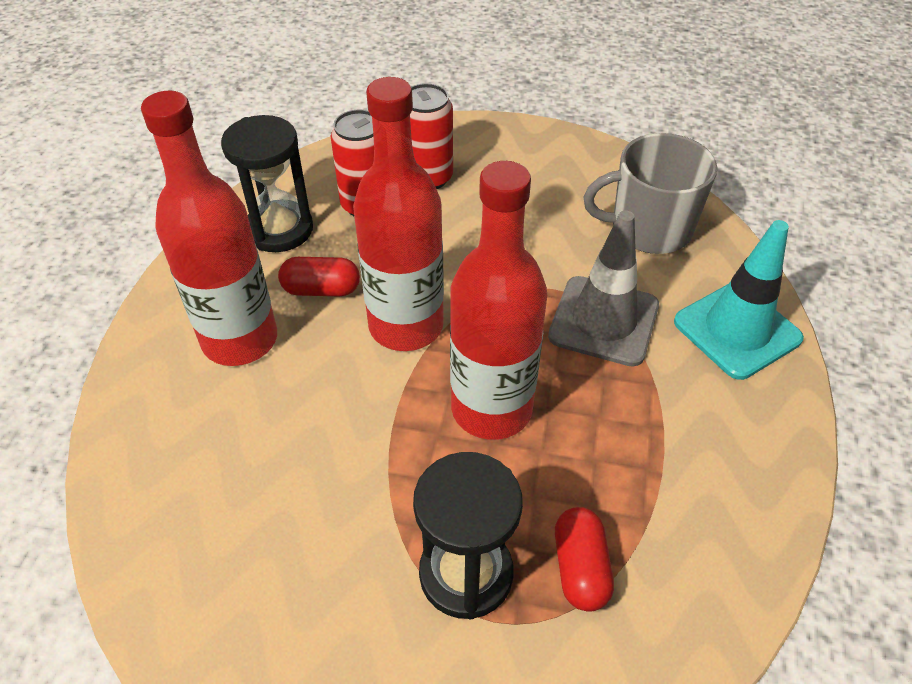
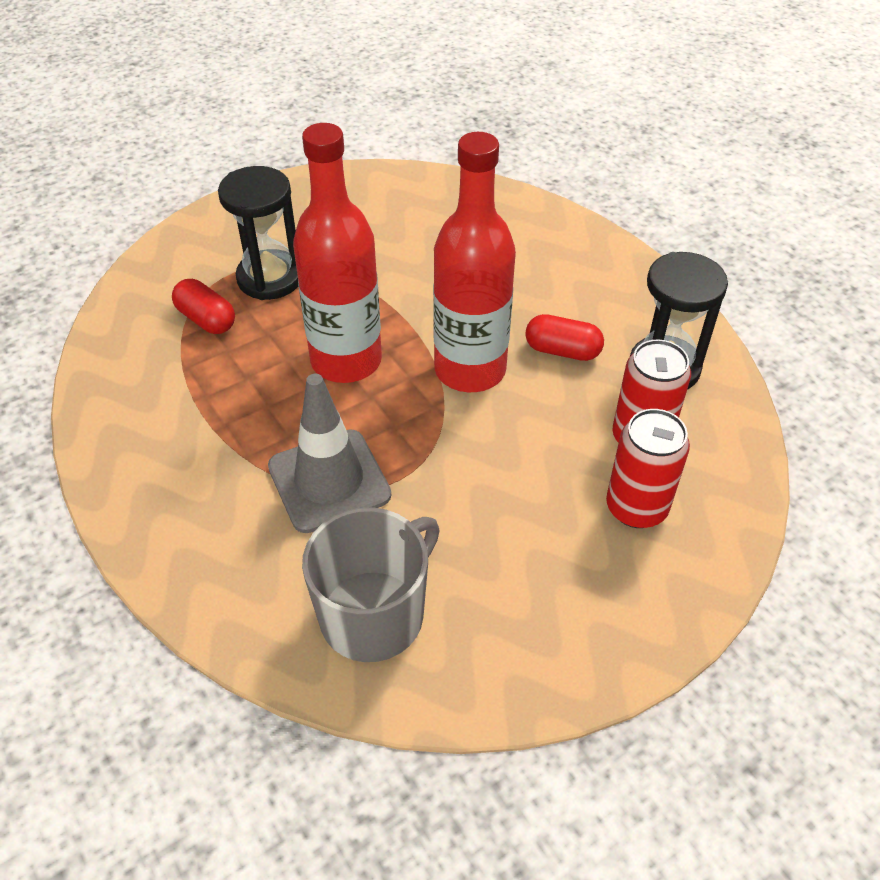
camera: 135 degrees right, 0 degrees up
(240, 340) = (559, 288): red bottle -> none
(321, 289) = (562, 351): red capsule -> red capsule turned 60 degrees clockwise
(737, 330) = (208, 556): turquoise traffic cone -> none

